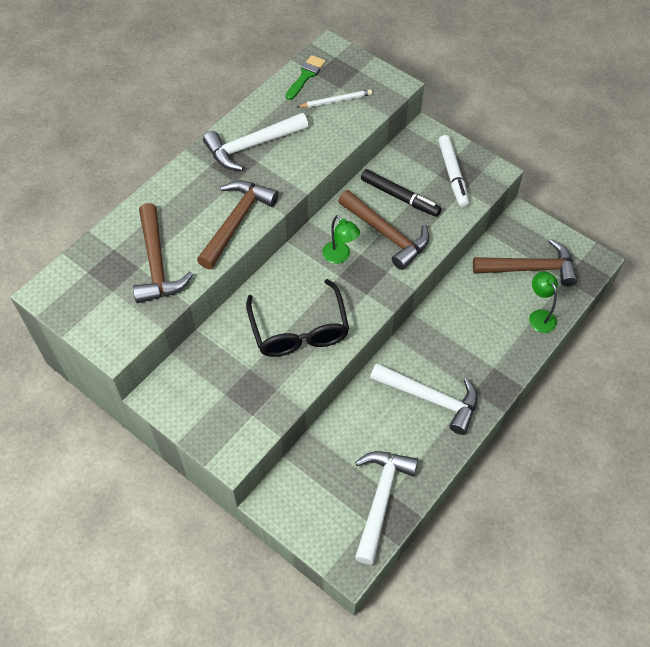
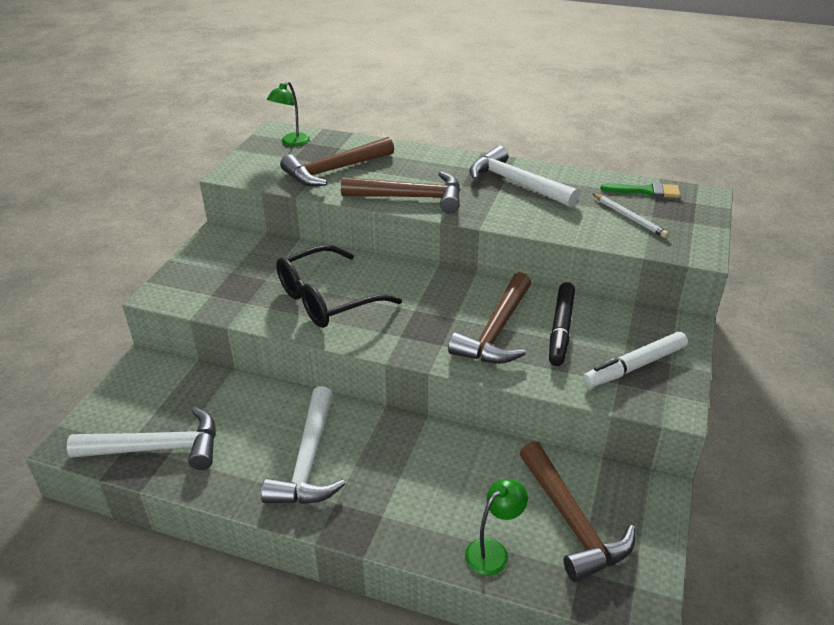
camera: 70 degrees right, 20 degrees down
(340, 256) = (441, 304): green lamp -> green lamp (291, 142)

